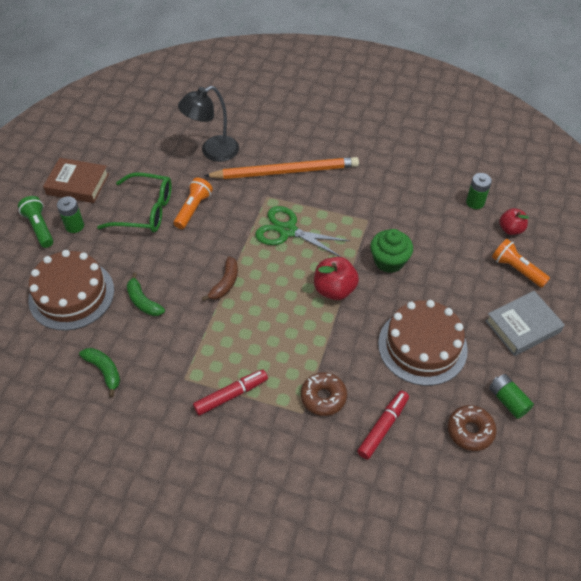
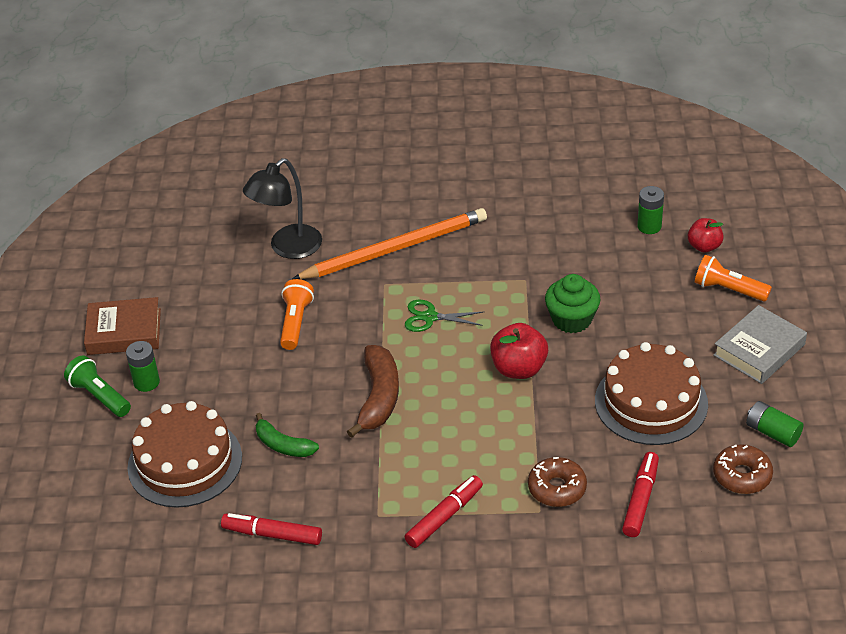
camera: 15 degrees left, 10 degrees down
(104, 371) = (272, 534): green banana -> red marker
(145, 211) = (232, 341): green glasses -> none
(225, 283) = (378, 397): brown banana -> brown banana, size x1.55
(287, 231) = (430, 317): green scissors -> green scissors, size x0.65

